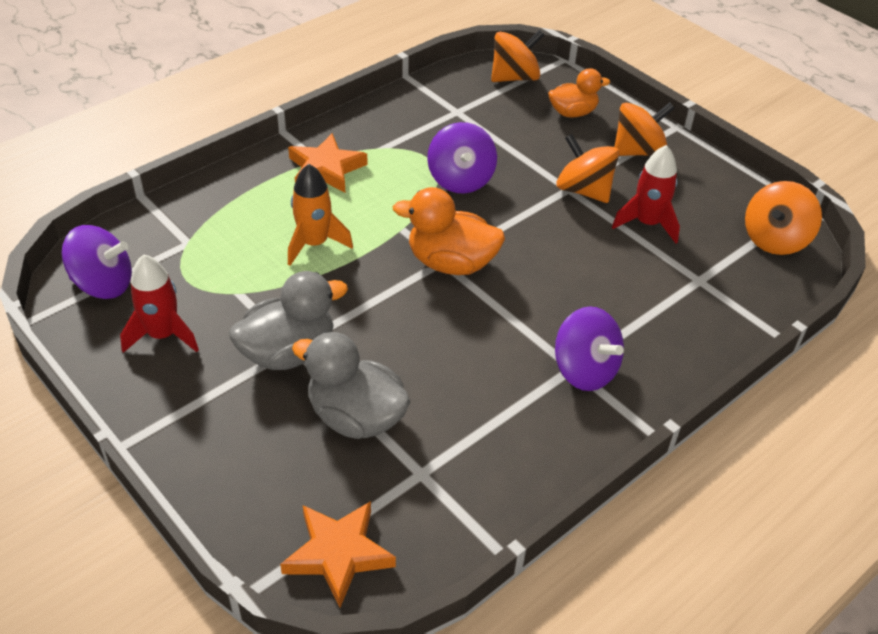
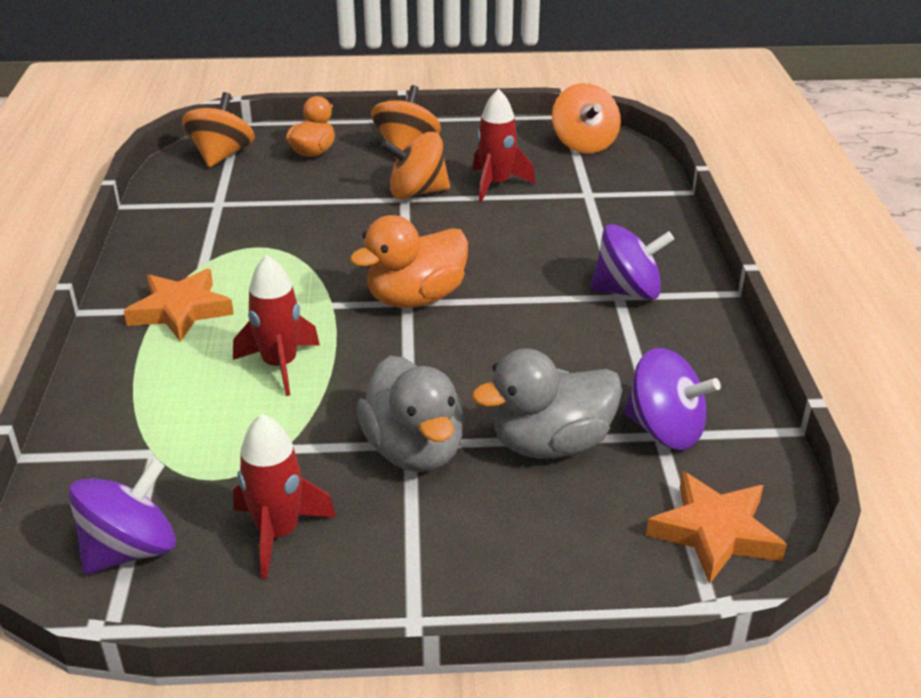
camera: 50 degrees left, 10 degrees down
(288, 352) = (414, 450): grey duck -> grey duck turned 150 degrees clockwise
(314, 244) = (280, 365): orange rocket -> red rocket
(460, 179) = (313, 243): purple spinning top -> purple spinning top (665, 430)

